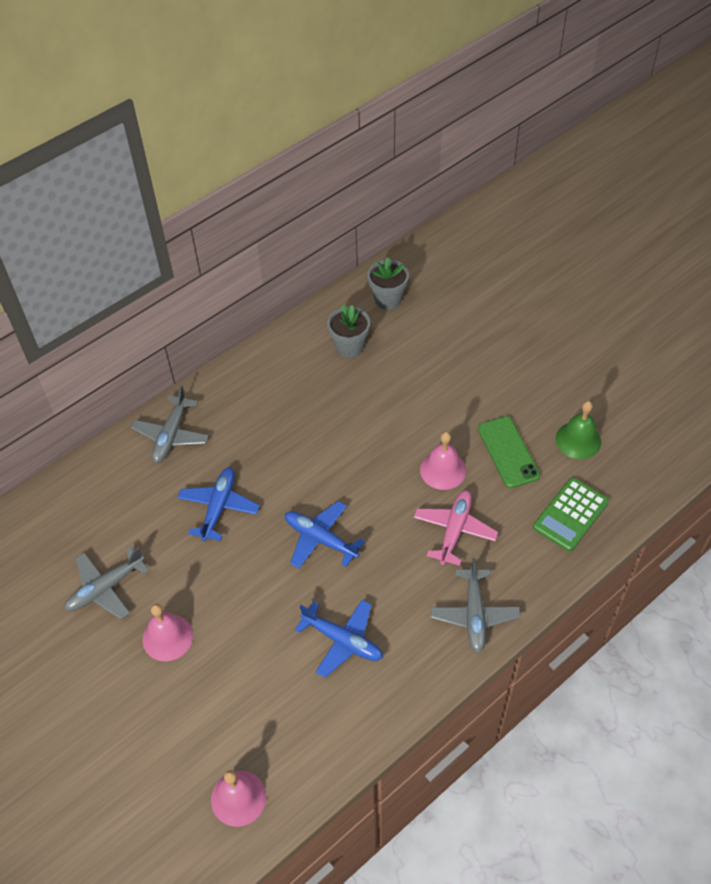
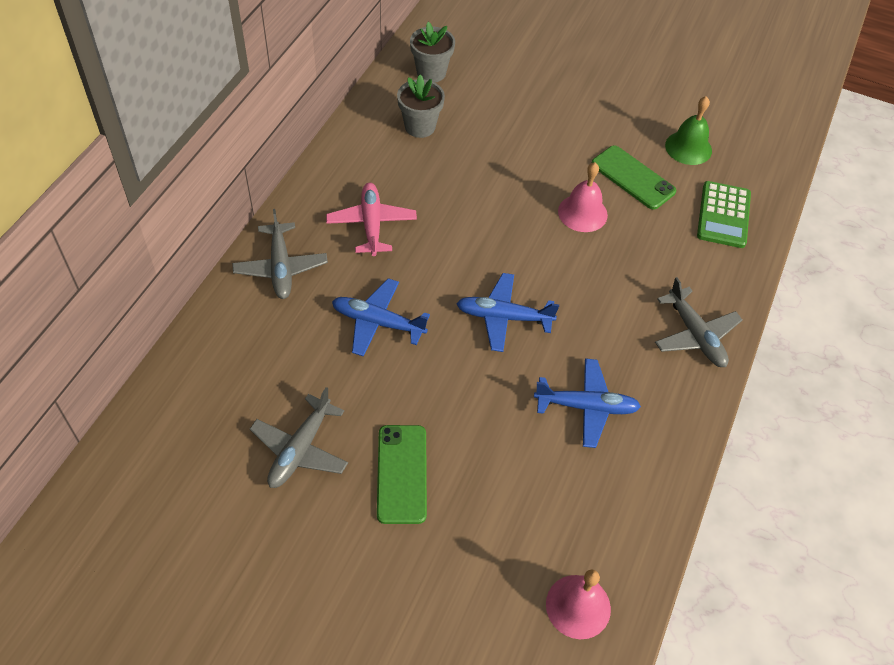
camera: 30 degrees left, 0 degrees up
(167, 637) = (402, 474): pink bell -> green phone
(219, 507) = (377, 322): blue plane -> blue plane turned 60 degrees counterclockwise
(454, 530) = (628, 264): pink plane -> pink plane (371, 224)

